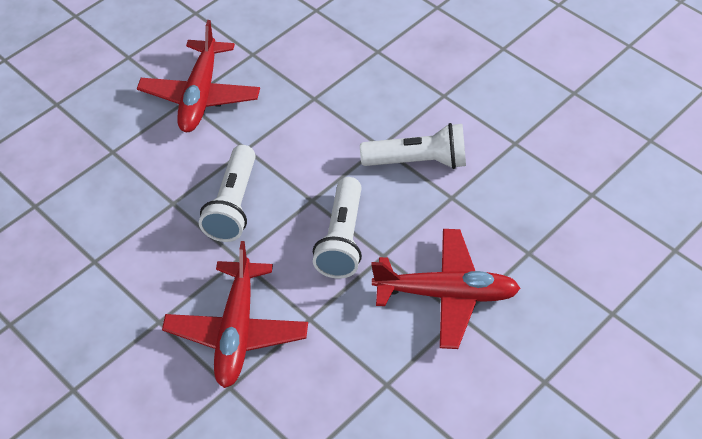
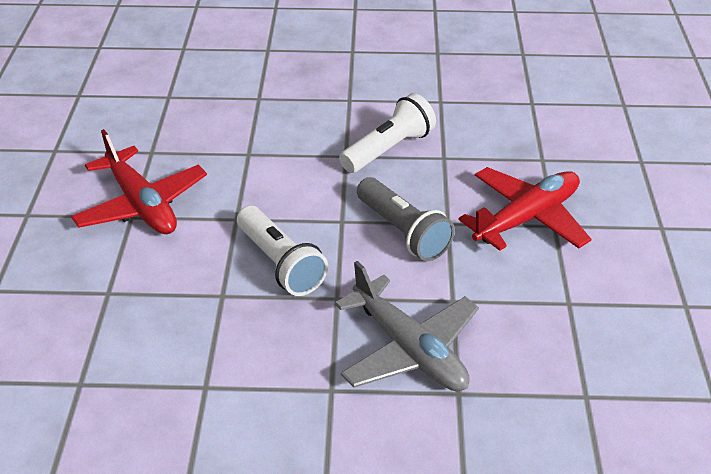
camera: 45 degrees left, 10 degrees down
(237, 332) = (409, 349): red plane -> grey plane
(342, 240) = (403, 232): white flashlight -> grey flashlight

